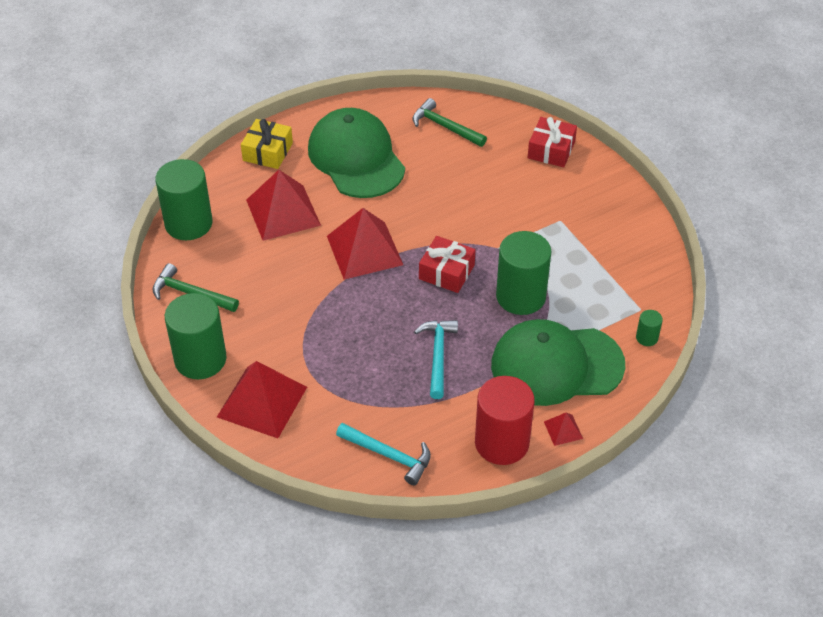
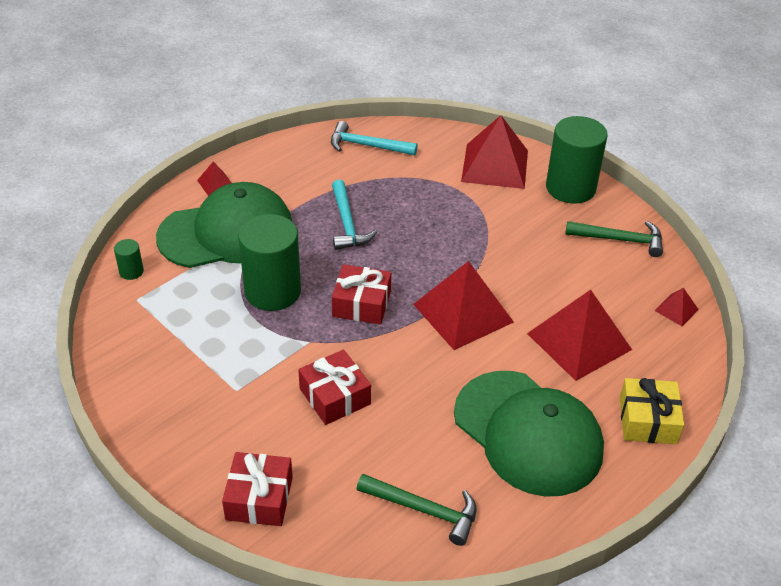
camera: 165 degrees right, 5 degrees down
(188, 223) = (676, 310): green cylinder -> red pyramid
(486, 203) = (335, 396): none -> red gift
(502, 443) = (271, 167): red cylinder -> none

